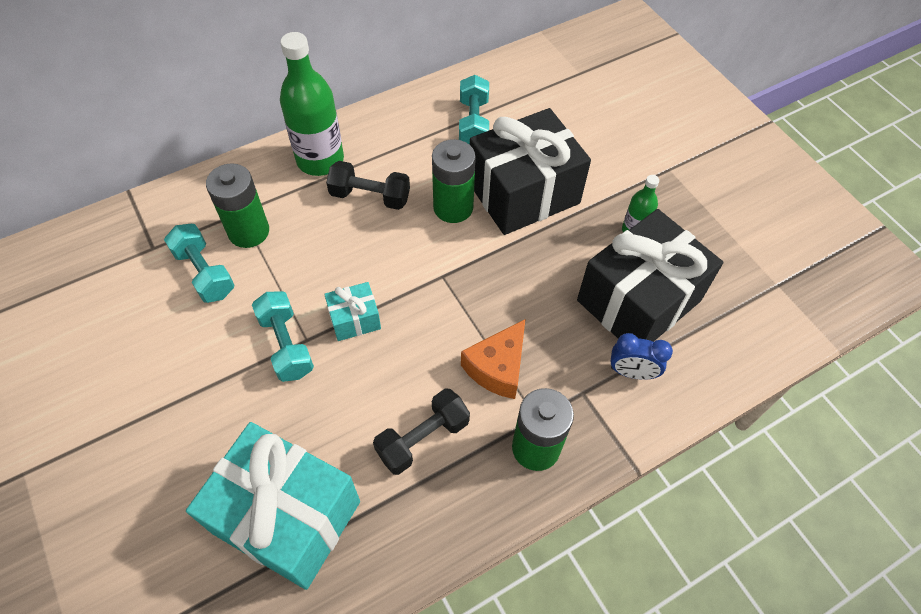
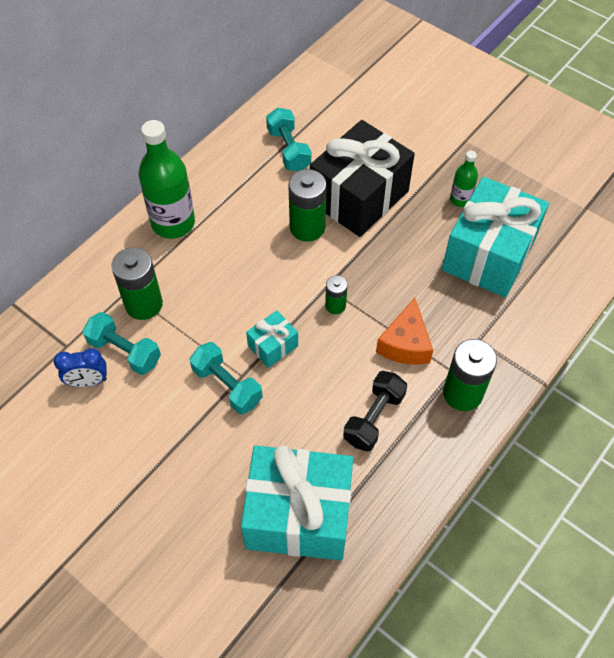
camera: 20 degrees left, 0 degrees up
(370, 196) = (233, 240): black dumbbell -> none
(442, 299) = (335, 305): none -> green battery
(631, 372) = (508, 312): blue clock -> blue clock (88, 381)
(638, 300) = (488, 254): black gift -> turquoise gift

